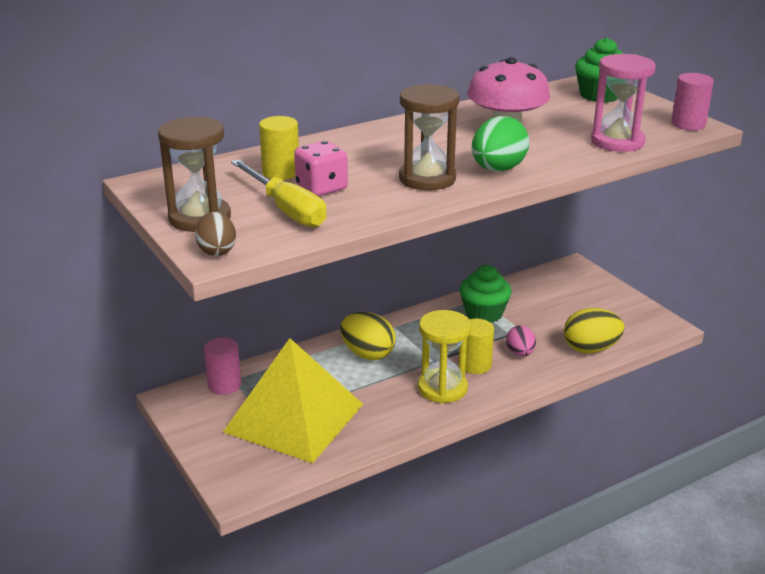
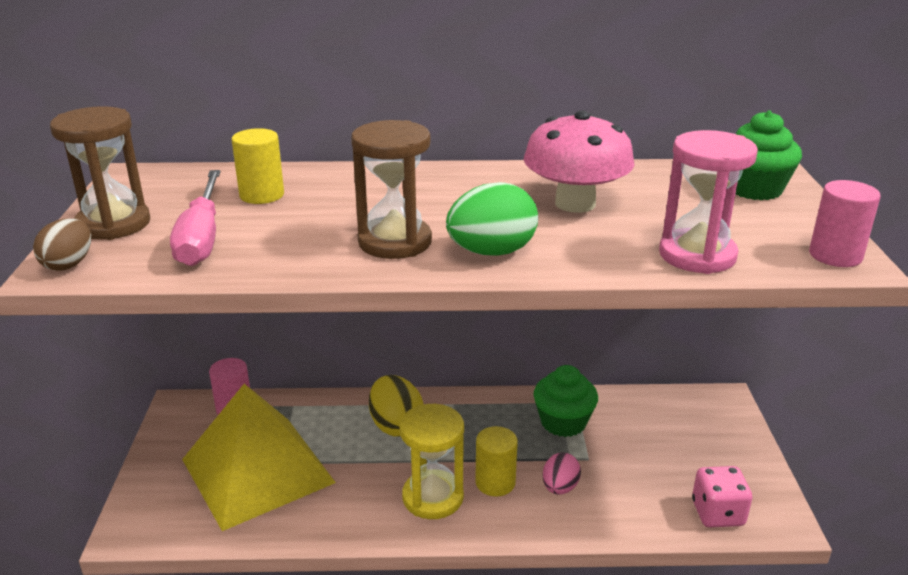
camera: 30 degrees right, 0 degrees up
(286, 209) = (201, 237): yellow screwdriver -> pink screwdriver
(321, 188) = (272, 223): pink dice -> pink dice (717, 513)
(590, 349) = (651, 515): yellow egg -> none

